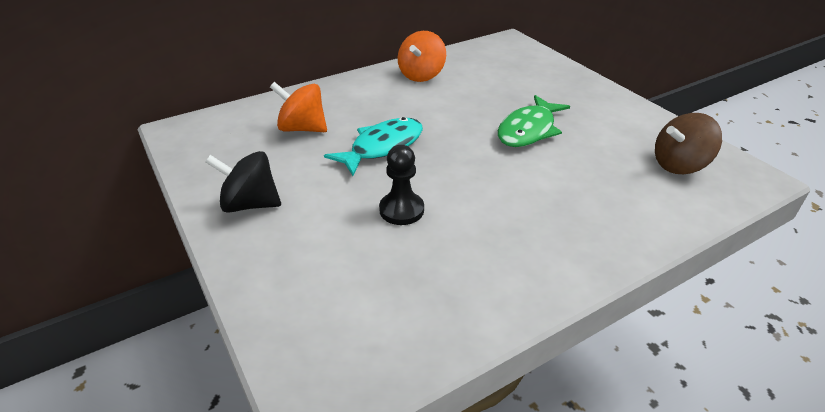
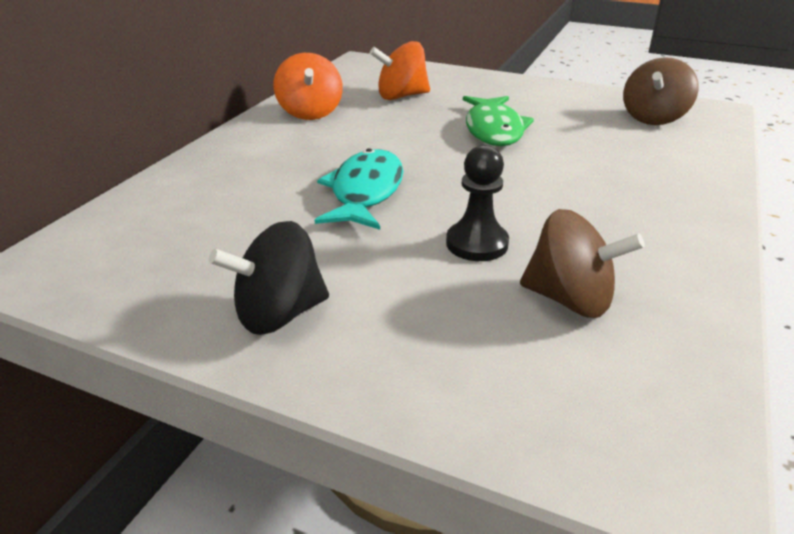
camera: 35 degrees left, 5 degrees down
(302, 128) = (233, 206): orange spinning top -> orange spinning top (401, 96)
(406, 271) = (570, 299): none -> brown spinning top

